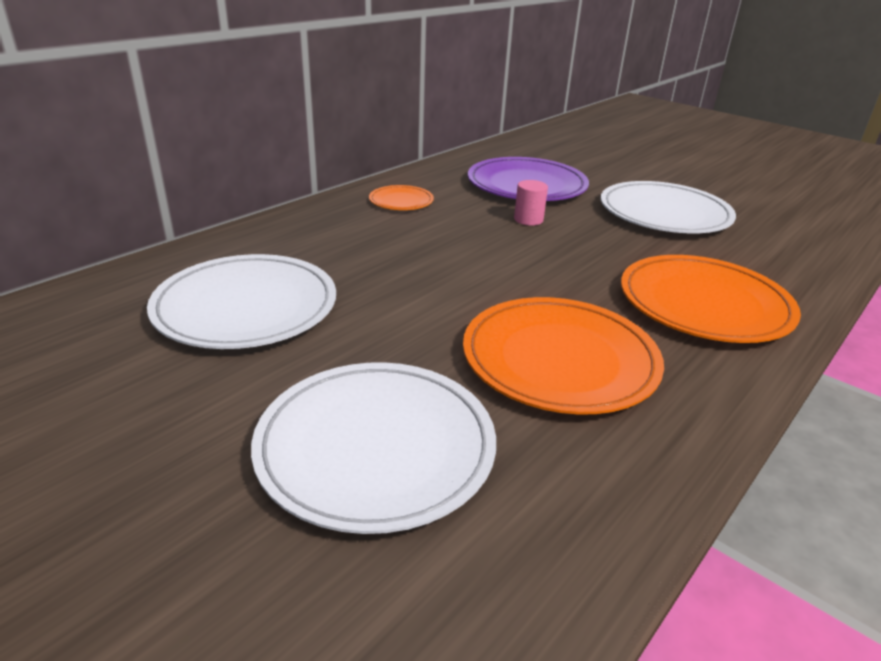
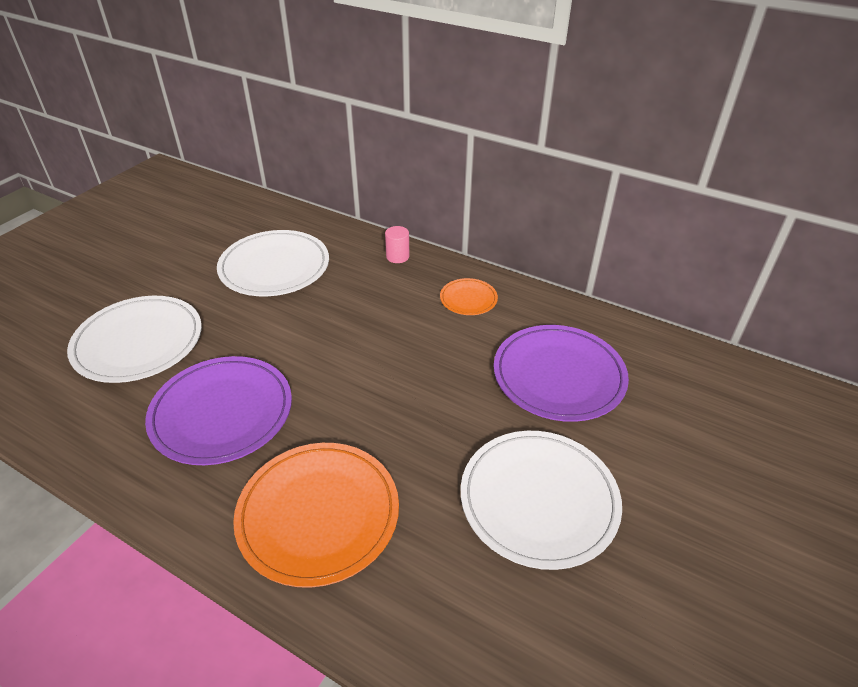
camera: 80 degrees right, 10 degrees up
(528, 219) = (465, 382): pink cylinder -> pink cylinder (397, 256)
(559, 359) = (222, 413): orange plate -> purple plate

